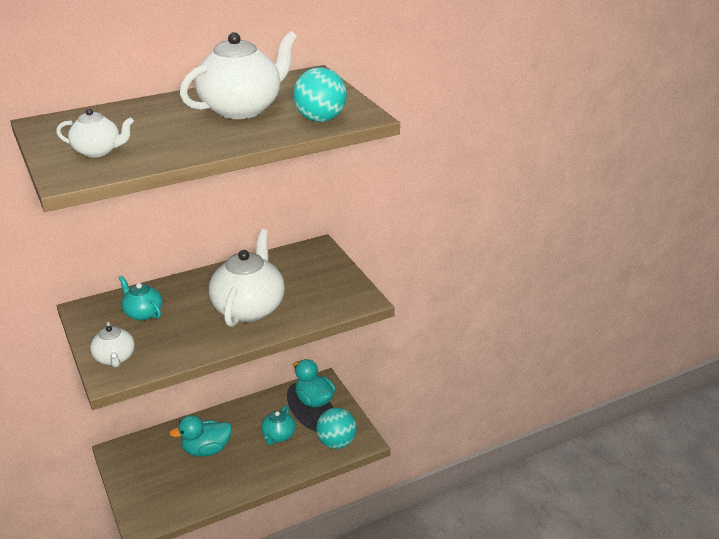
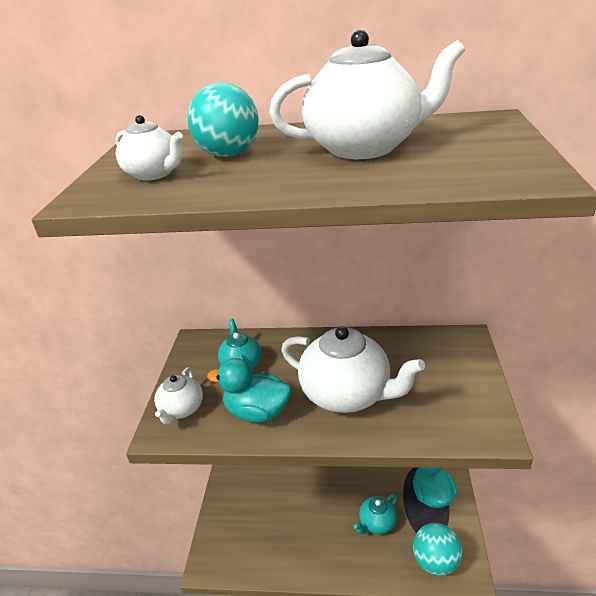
camera: 35 degrees right, 0 degrees up
(206, 449) = (302, 507): turquoise duck -> turquoise duck (257, 412)
(249, 308) = (347, 394): white teapot -> white teapot turned 75 degrees clockwise
(320, 119) = (462, 173): turquoise ball -> turquoise ball (228, 154)

